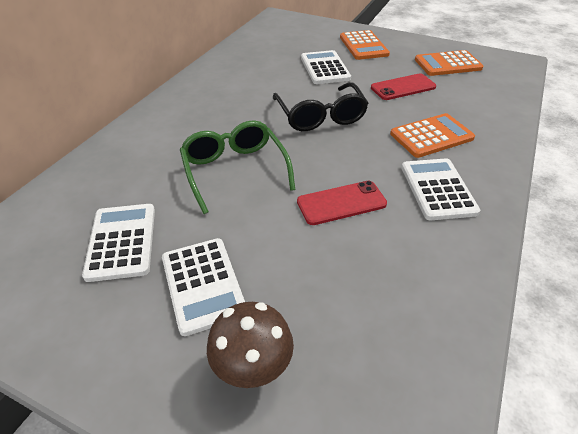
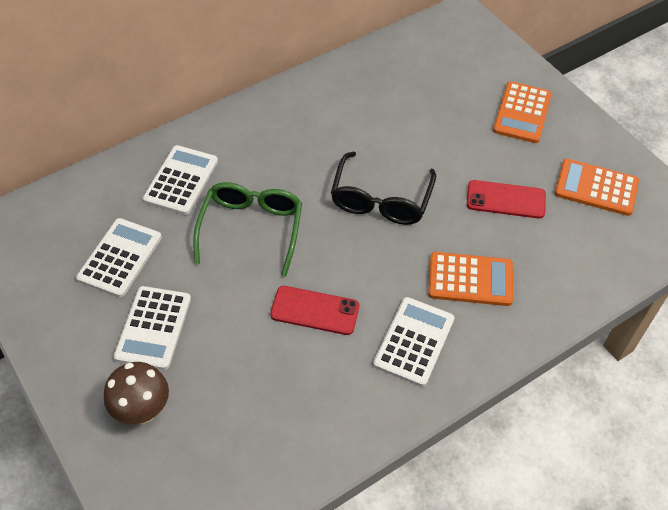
camera: 30 degrees right, 10 degrees up
(325, 68) = (444, 131): white calculator -> white calculator (181, 180)

